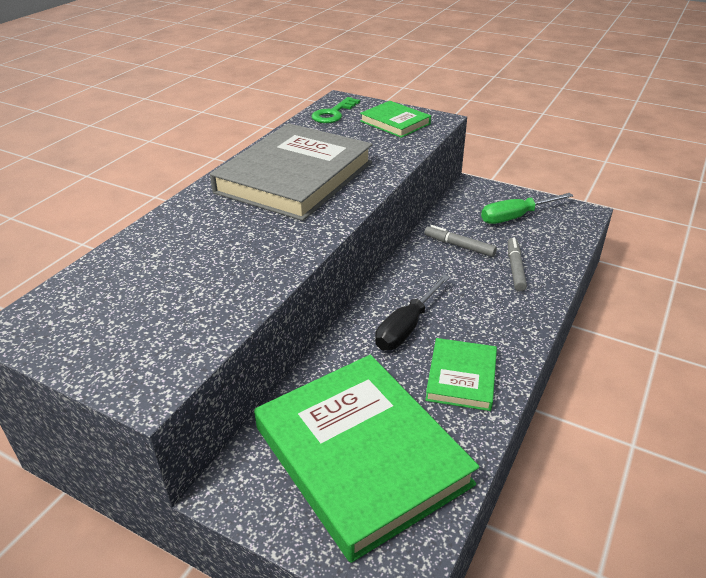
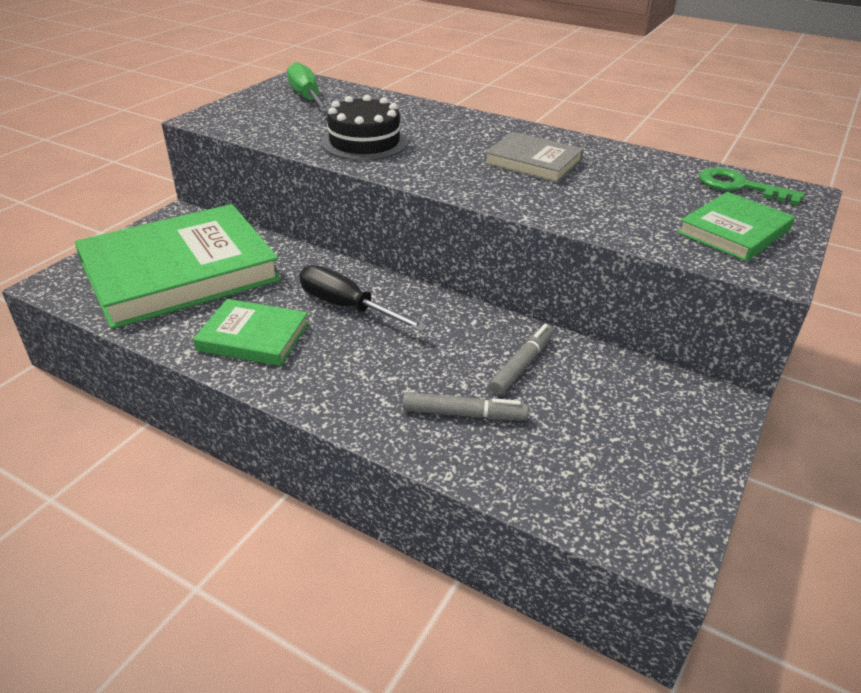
camera: 90 degrees right, 0 degrees up
(246, 258) = (364, 142): none -> black cake
(295, 177) = (533, 162): grey book -> grey book, size x0.49
(515, 217) = (622, 441): green screwdriver -> green screwdriver (307, 98)

